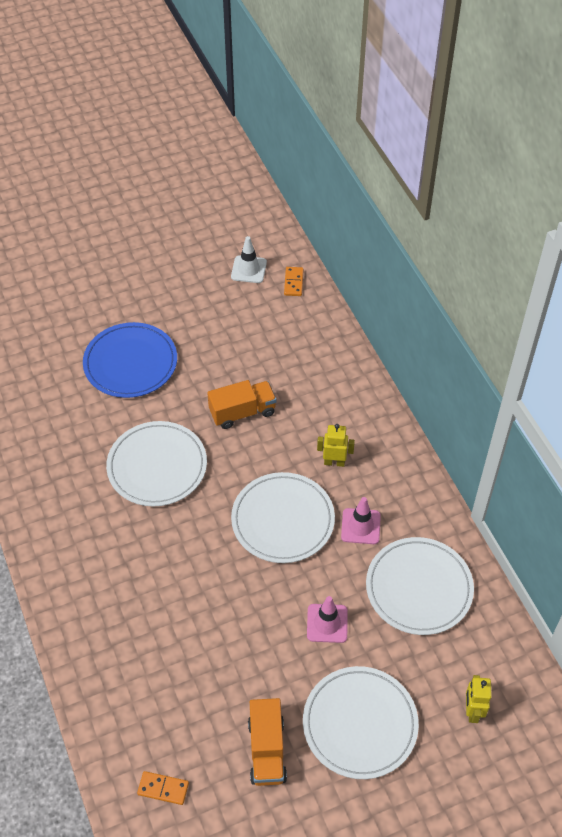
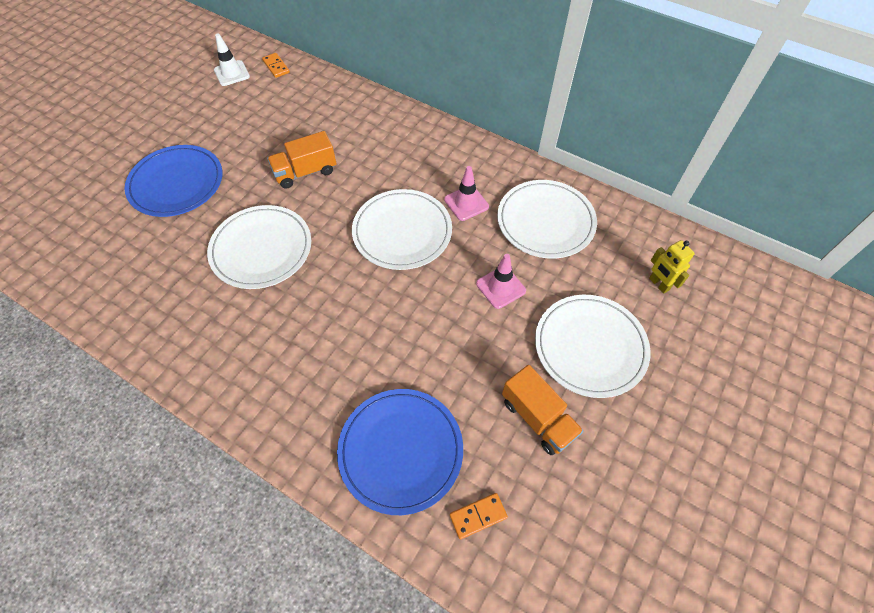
camera: 35 degrees left, 5 degrees up
(144, 702) = (400, 450): none -> blue plate
(242, 412) = (305, 172): orange truck -> orange truck turned 150 degrees counterclockwise
(334, 462) = (408, 170): yellow robot -> none

